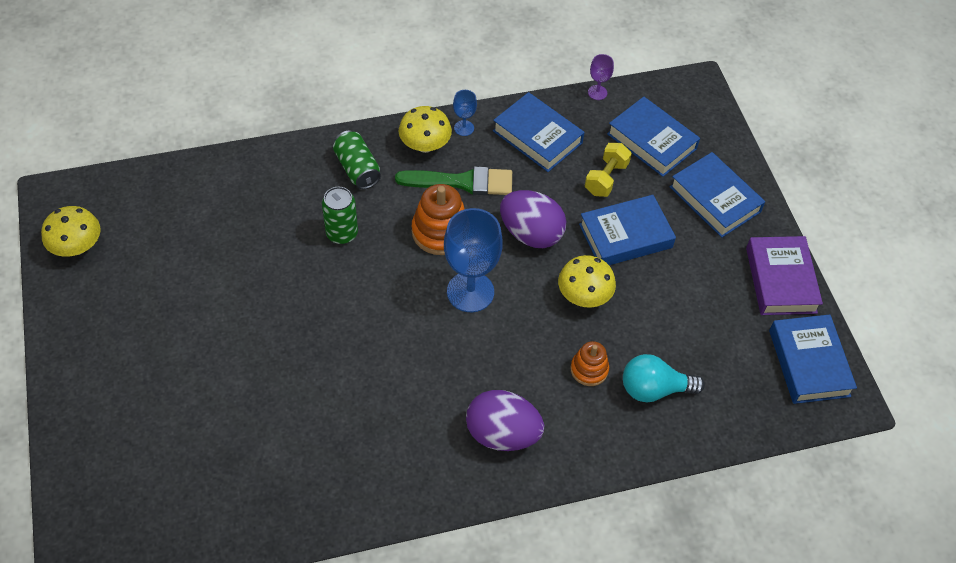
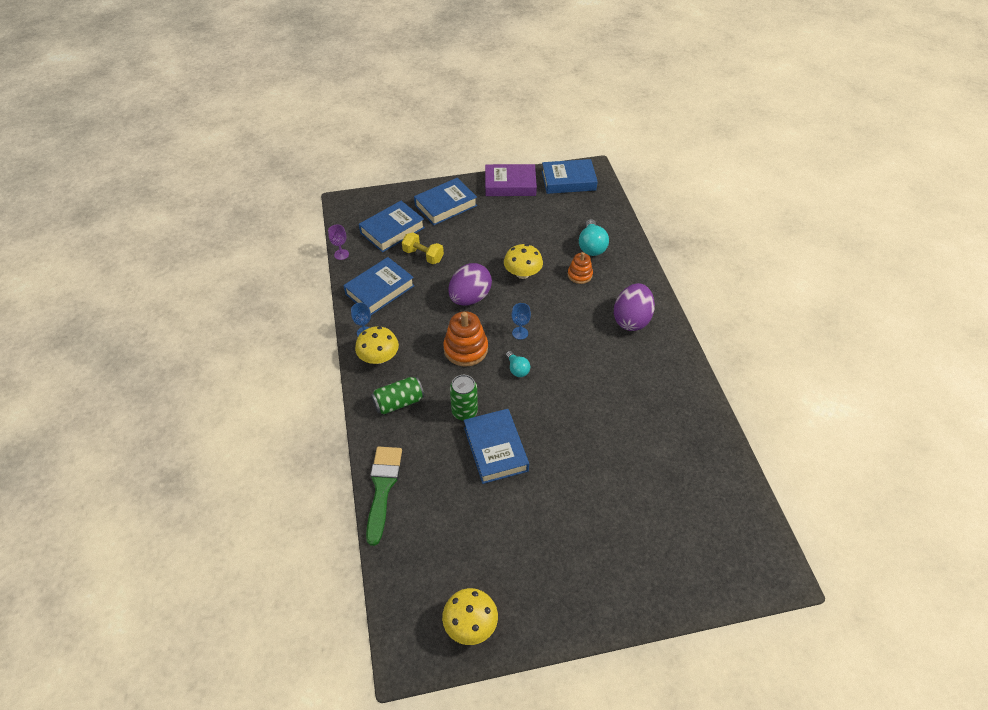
camera: 85 degrees left, 5 degrees down
(408, 288) = (517, 369): none -> turquoise light bulb
(461, 182) = (419, 335): green brush -> green brush (382, 488)
(470, 292) = (520, 333): blue goblet -> blue goblet, size x0.47
(625, 236) = (473, 250): blue book -> blue book (495, 449)

